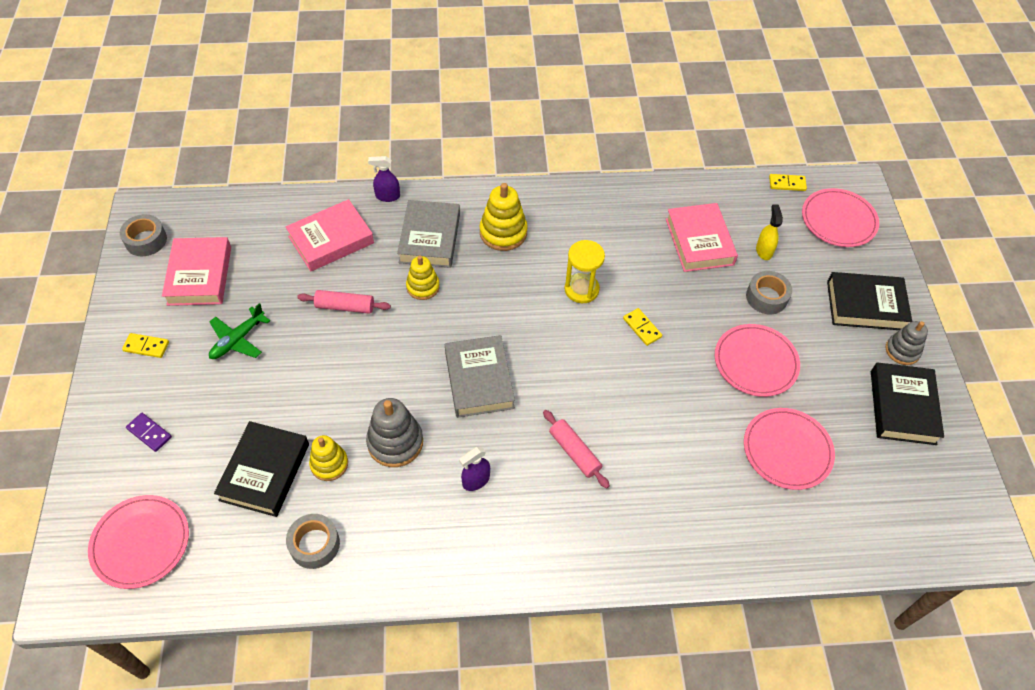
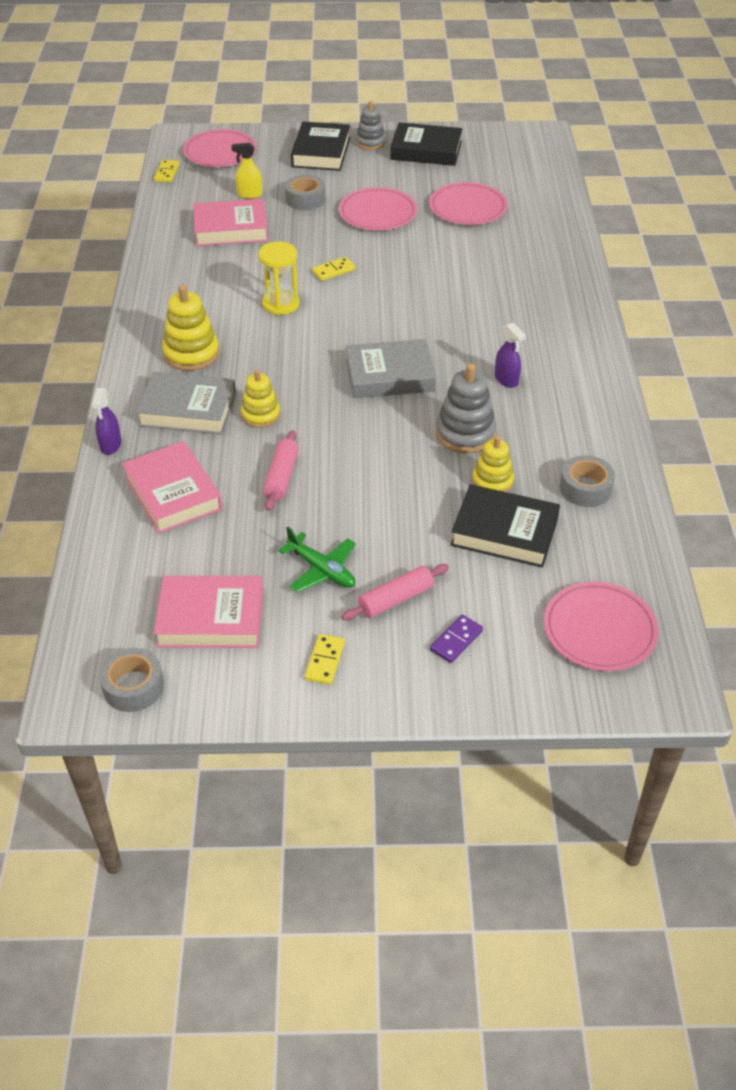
camera: 85 degrees left, 10 degrees down
(574, 452) = (473, 319): pink rolling pin -> pink rolling pin (396, 599)

